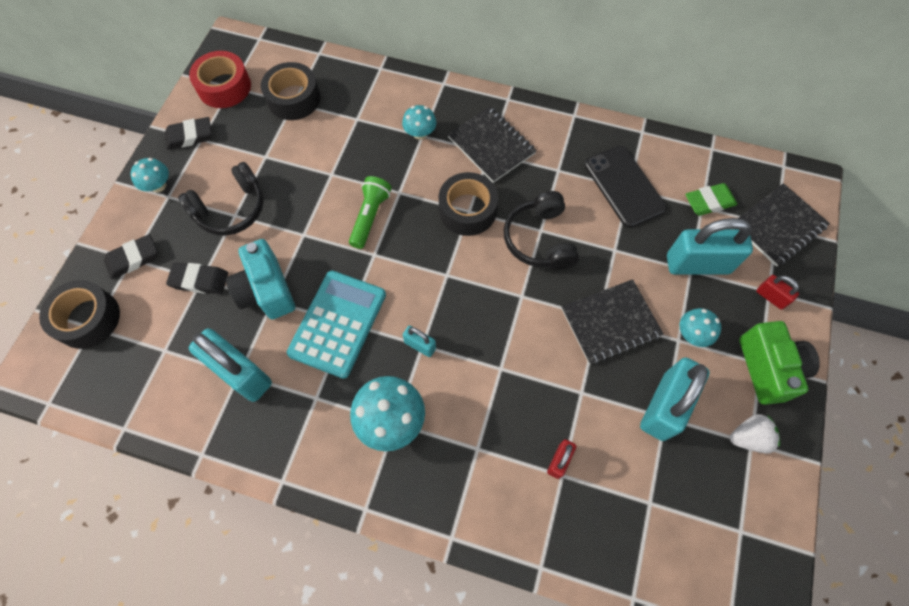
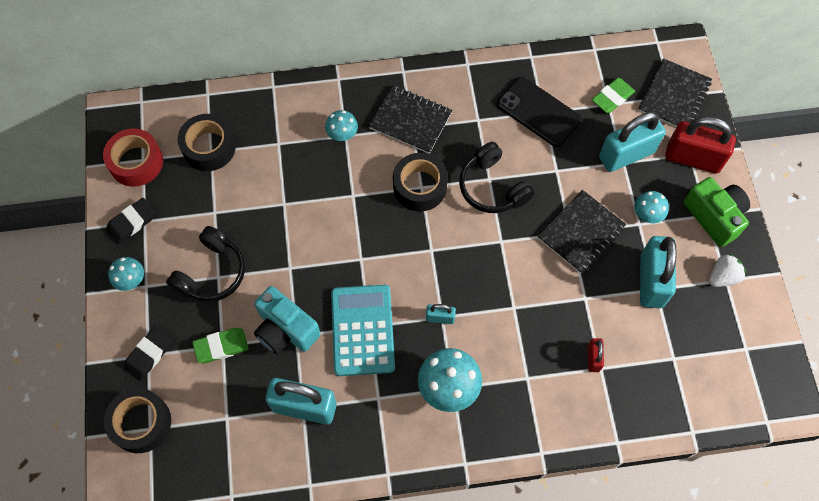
camera: 25 degrees left, 0 degrees up
(199, 280) = (221, 346): black eraser -> green eraser
(370, 216) = (339, 227): green flashlight -> none
(771, 297) = (693, 158): red padlock -> red padlock, size x2.11

